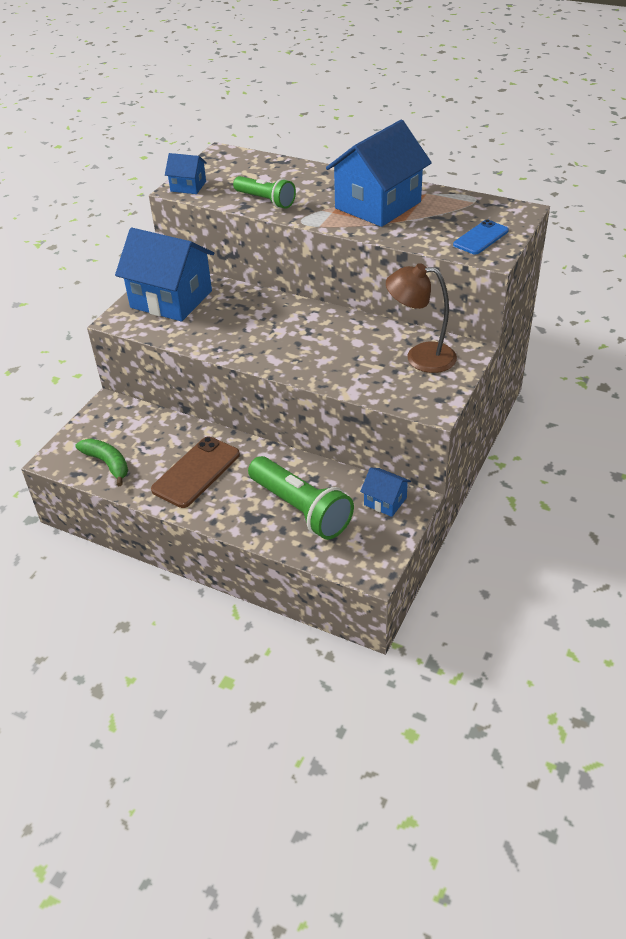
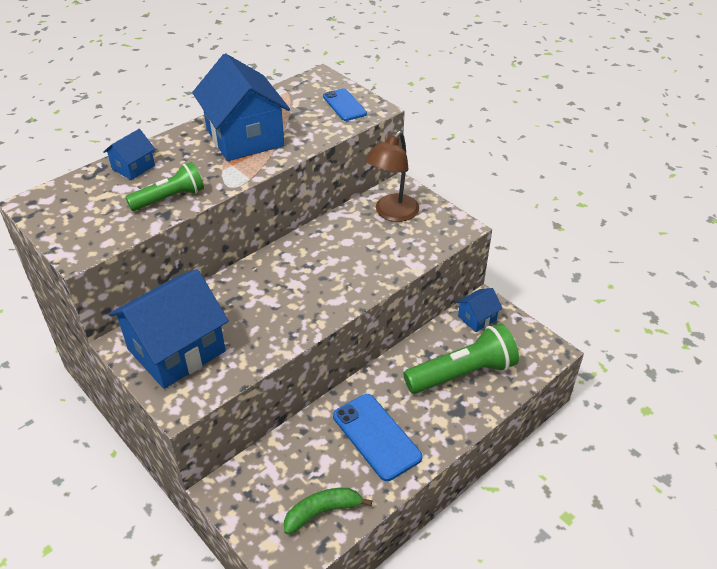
camera: 70 degrees left, 0 degrees up
(188, 186) = (81, 244): blue house -> blue house (133, 167)
(196, 472) = (376, 436): brown phone -> blue phone

